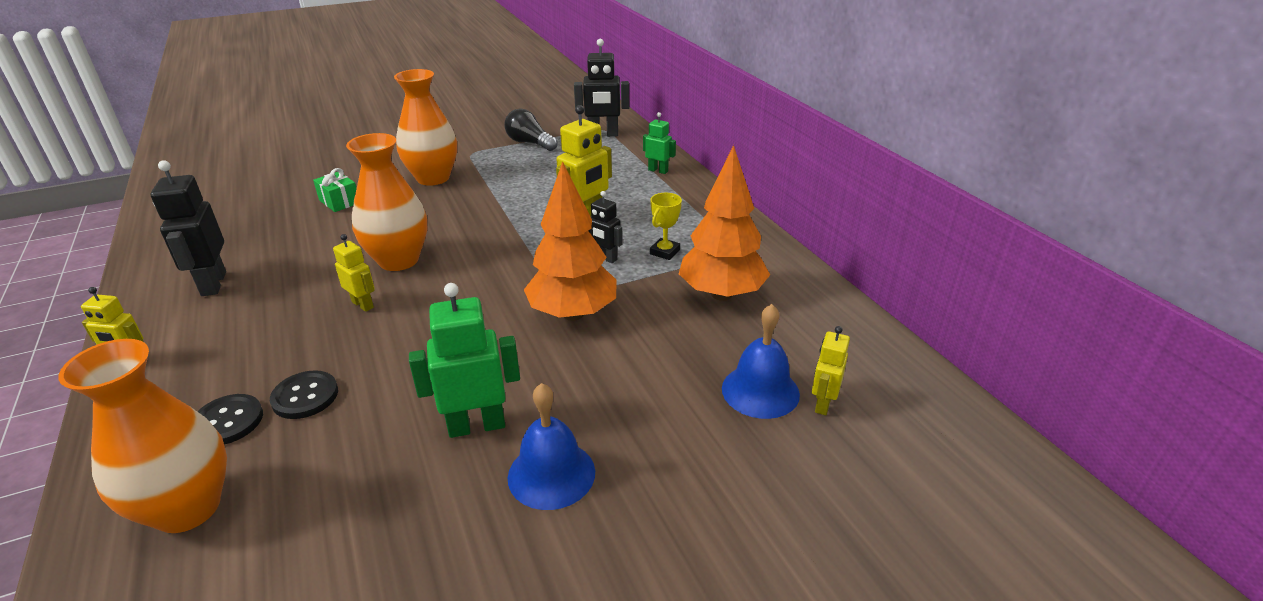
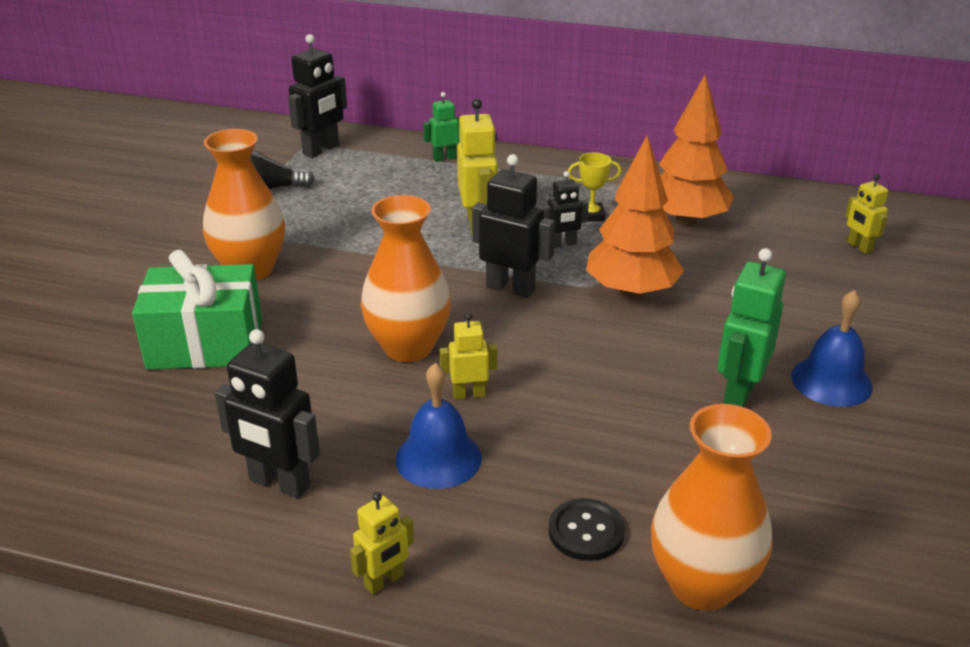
camera: 50 degrees left, 0 degrees up
(305, 396) = (595, 473): black button -> none
(339, 201) = (205, 343): green gift -> green gift, size x2.05
(516, 264) = (510, 288): none -> black robot
(664, 252) = (591, 215): yellow trophy -> yellow trophy turned 75 degrees counterclockwise
(760, 391) = (822, 261): blue bell -> blue bell (438, 458)

